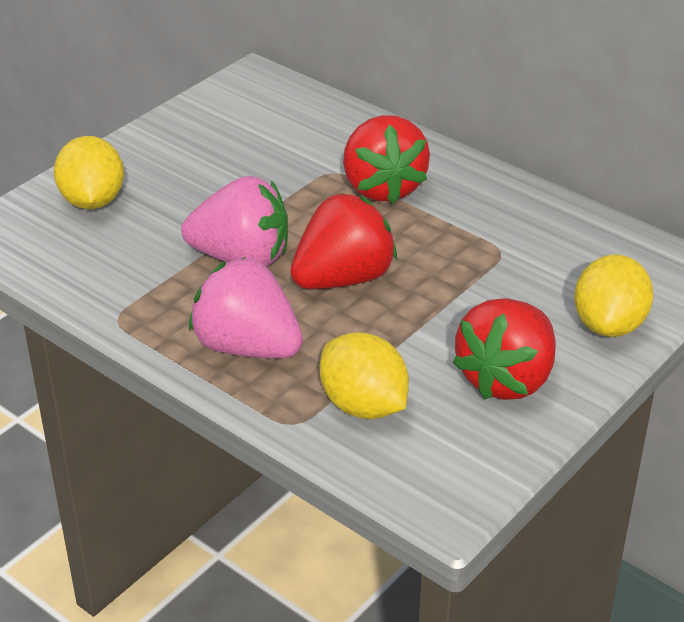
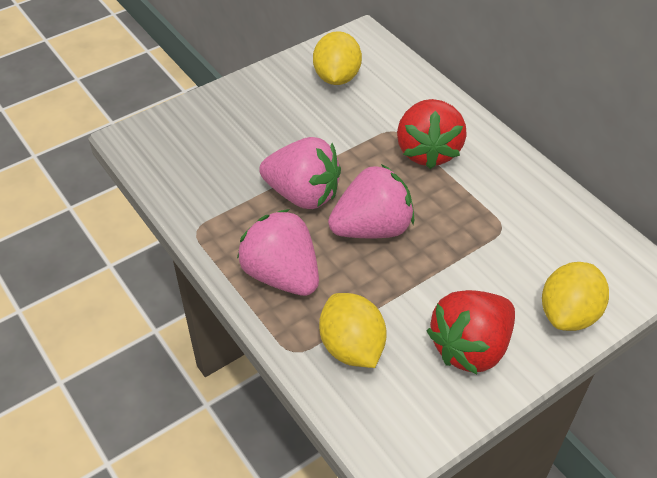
camera: 15 degrees right, 10 degrees up
(92, 201) = (212, 124): yellow lemon -> yellow lemon (337, 77)
(343, 279) = (372, 228): red strawberry -> pink strawberry

